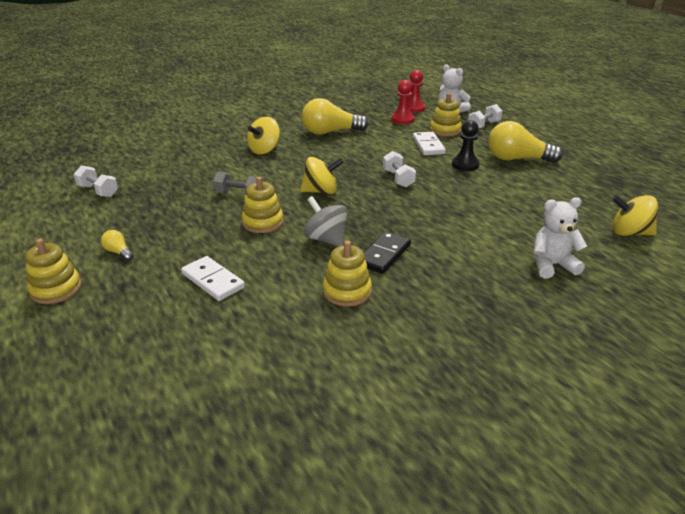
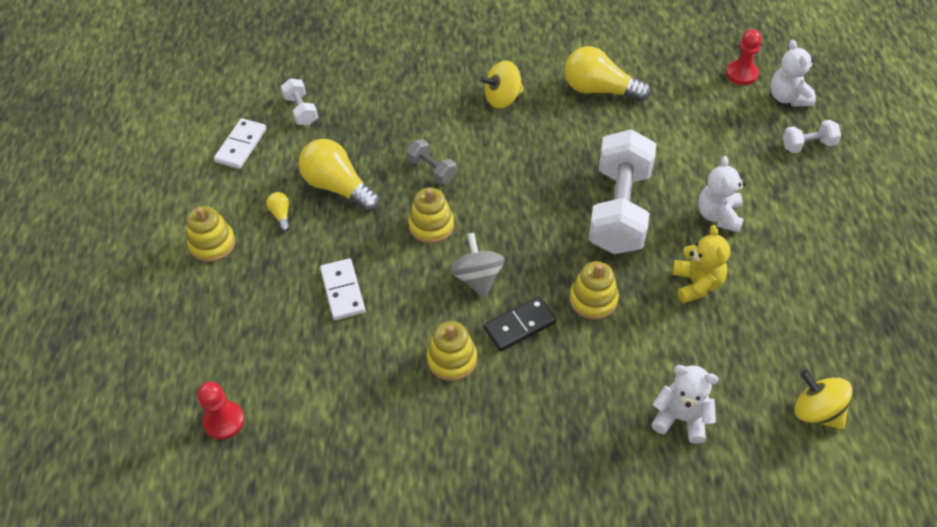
camera: 30 degrees right, 20 degrees up
(321, 191) = (519, 199): yellow spinning top -> none
(398, 179) = (619, 210): white dumbbell -> white dumbbell, size x2.21
(402, 119) = (708, 94): red pawn -> red pawn (224, 421)
(428, 145) = (701, 161): white domino -> white domino (241, 145)
(445, 130) = (747, 137): yellow stacking toy -> yellow stacking toy (593, 299)
(465, 165) = (718, 215): black pawn -> white teddy bear
(486, 197) = (696, 284): none -> yellow teddy bear
(517, 159) = (794, 230): yellow light bulb -> yellow light bulb (338, 187)

